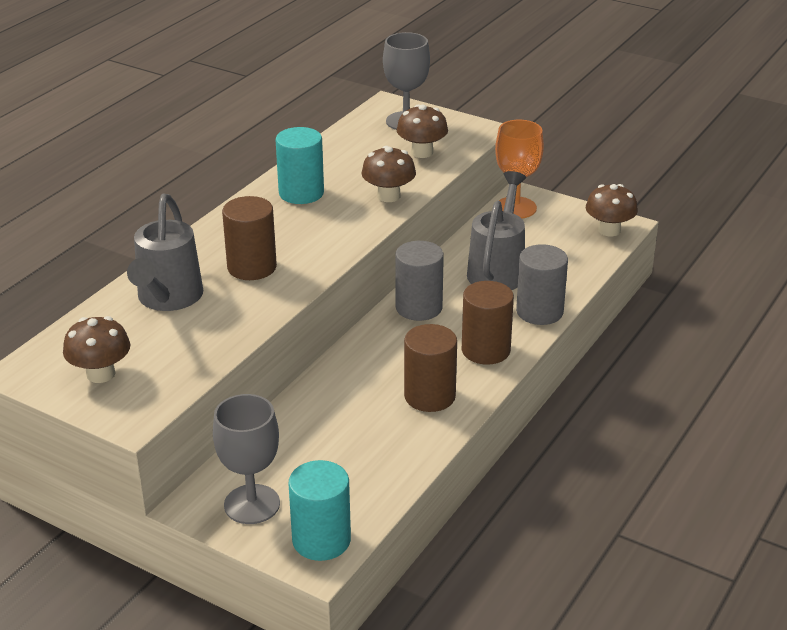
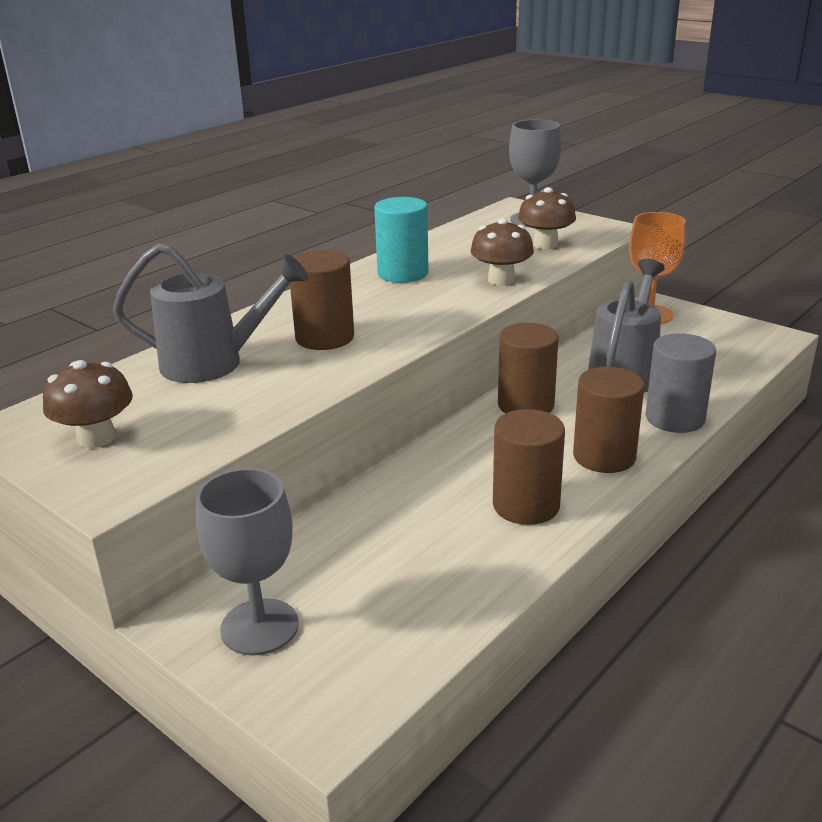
camera: 10 degrees right, 5 degrees down
(167, 299) = (214, 363): grey watering can -> grey watering can turned 105 degrees counterclockwise
(321, 540) = (341, 690): turquoise cylinder -> none
(419, 307) = (526, 405): grey cylinder -> brown cylinder
(609, 230) = (759, 340): brown mushroom -> none

